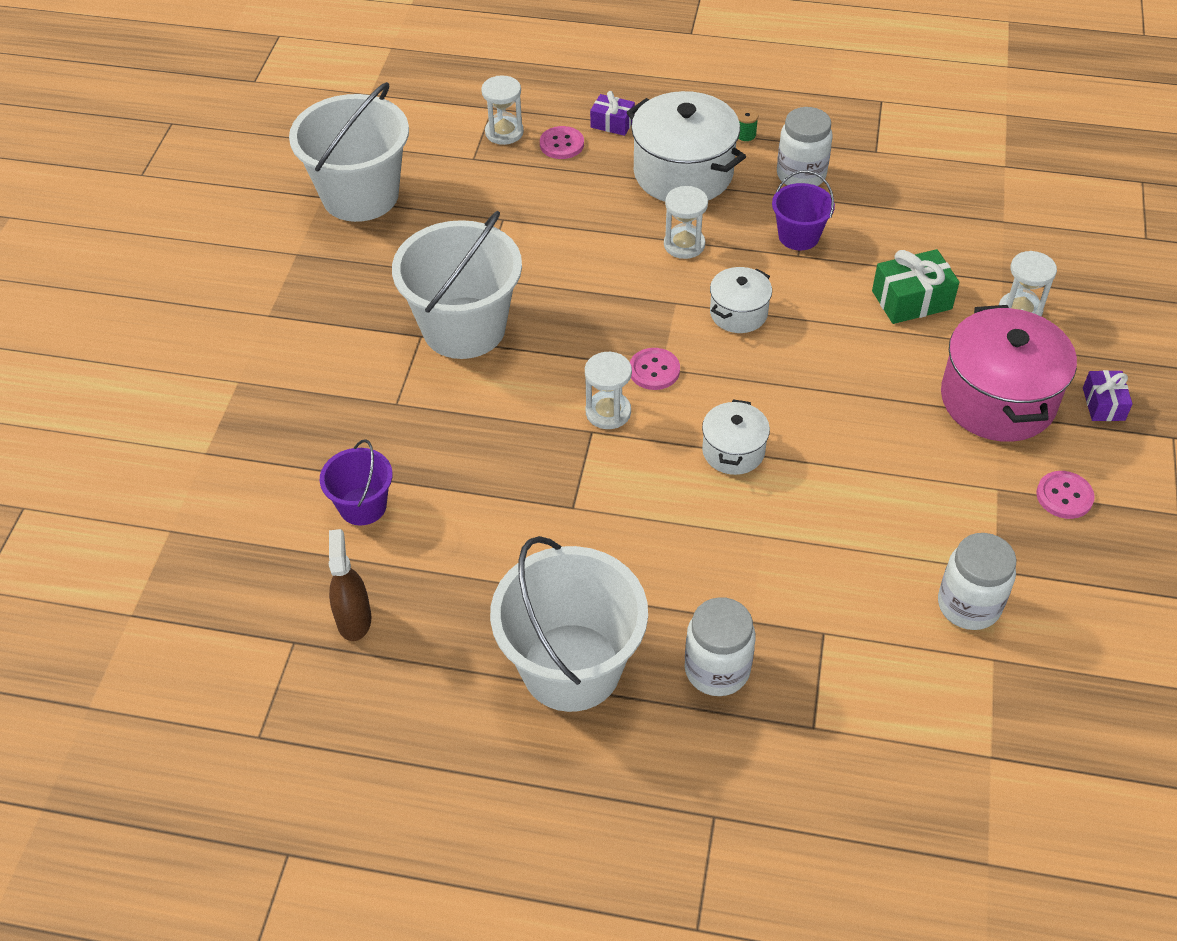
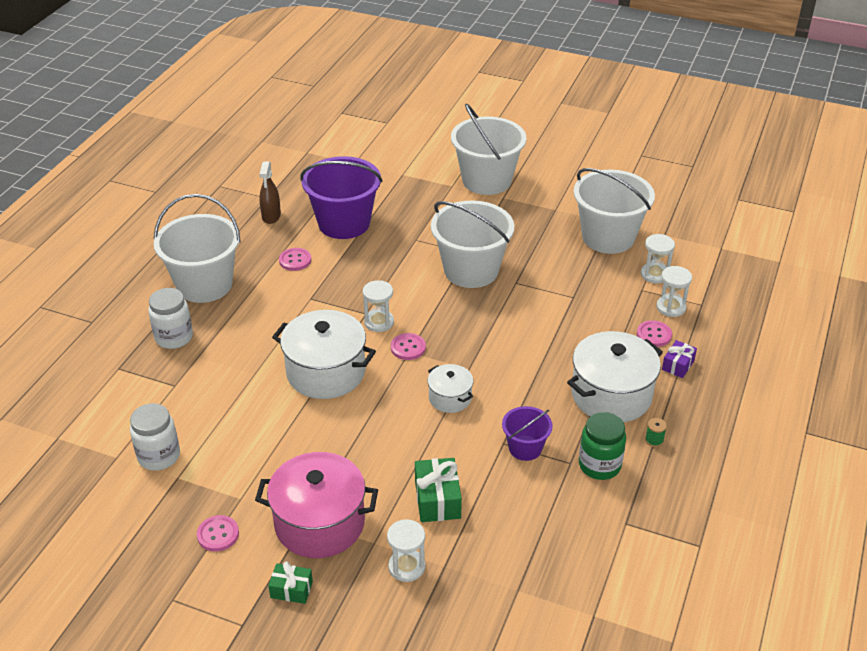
camera: 100 degrees right, 10 degrees down
(220, 340) = (487, 180): none -> white bucket
(354, 619) = (271, 216): brown spray bottle -> brown spray bottle turned 90 degrees clockwise
(362, 506) = (344, 223): purple bucket -> purple bucket, size x1.94
(479, 551) = (295, 260): none -> pink button
(684, 245) = (528, 382): white hourglass -> white hourglass (654, 274)
(733, 451) = (326, 372): white pot -> white pot, size x1.88
(801, 175) = (599, 465): white jar -> green jar
(1103, 404) = (291, 589): purple gift -> green gift

